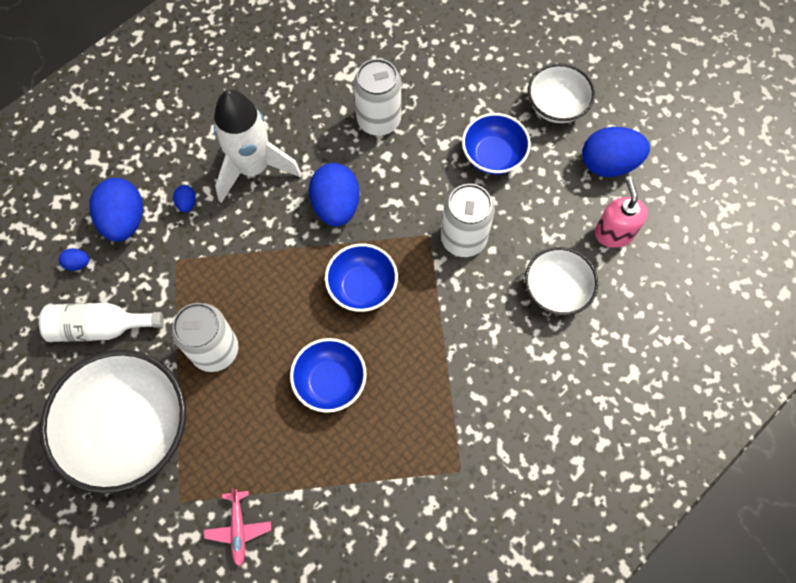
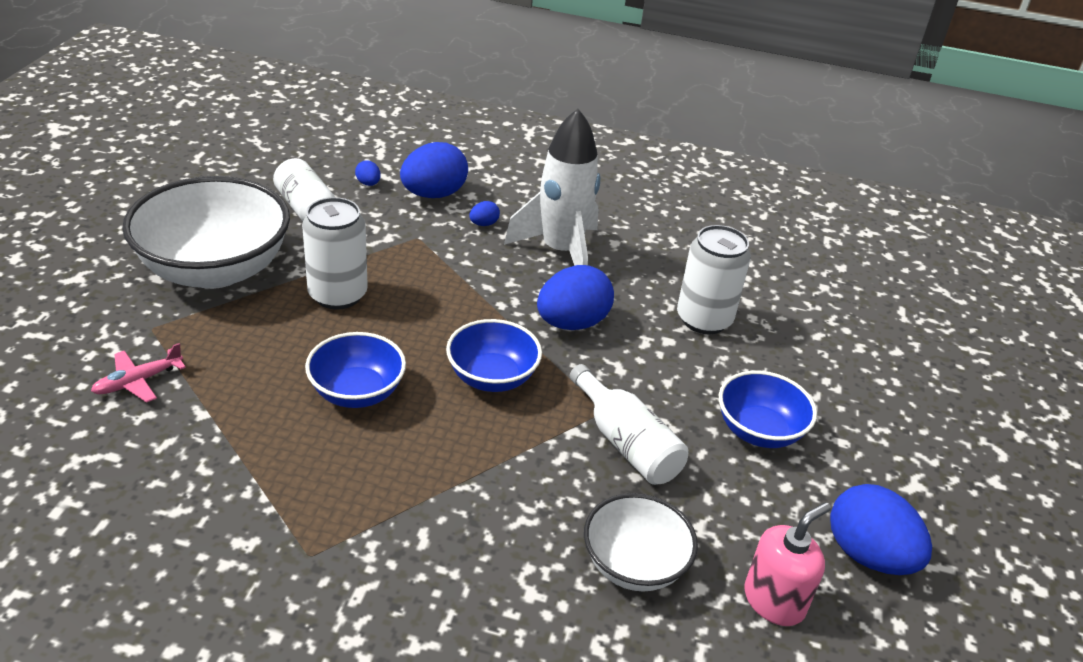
camera: 55 degrees right, 30 degrees down
(463, 238) = (626, 443): white can -> white bottle
(556, 106) = (888, 467): white bowl -> none

